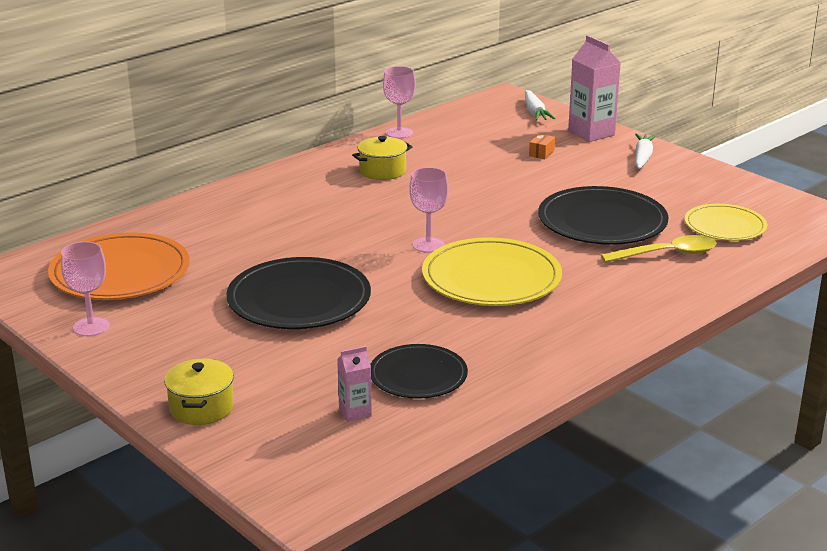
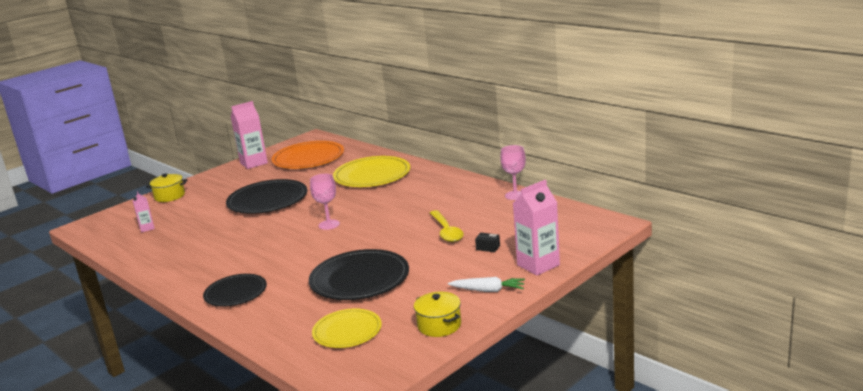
camera: 90 degrees right, 5 degrees down
(91, 327) = (254, 163): pink goblet -> pink carton
(382, 171) = (444, 198): yellow pot -> yellow pot (439, 325)
(418, 375) = (174, 239): black plate -> black plate (235, 293)
(491, 278) = (279, 247): yellow plate -> yellow plate (372, 175)
(535, 112) = (578, 238): white carrot -> none
(541, 153) = (488, 248): orange box -> black box
(666, 254) = (301, 306): yellow spoon -> yellow spoon (446, 231)

